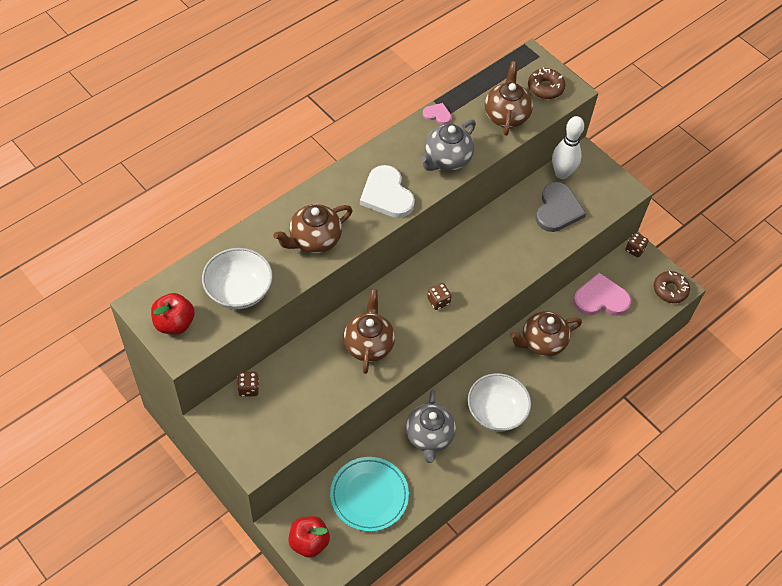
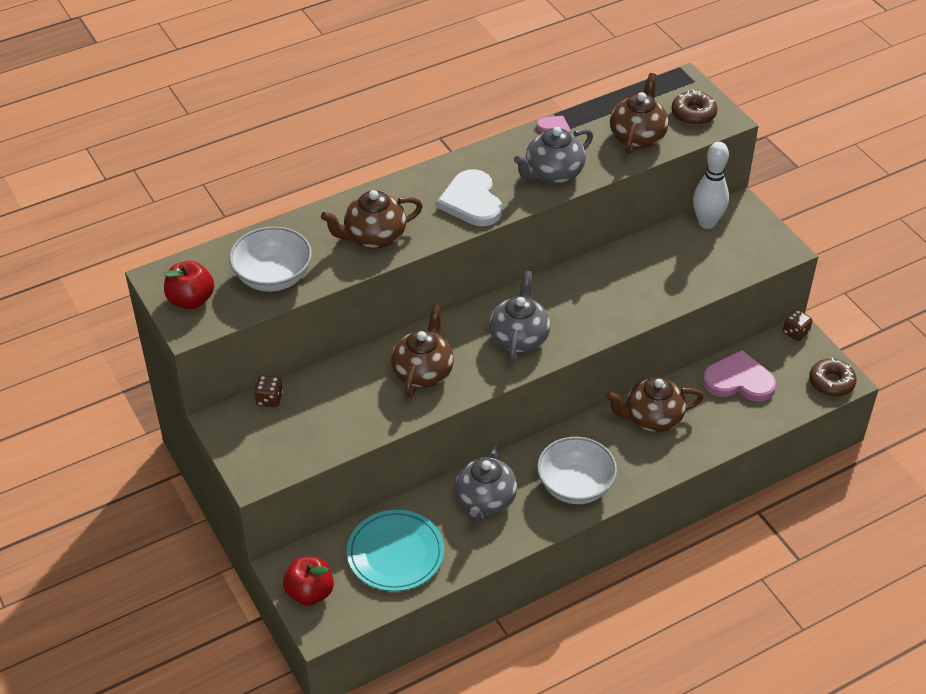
camera: 15 degrees right, 10 degrees down
(438, 301) = (519, 338): brown dice -> grey teapot
(557, 210) = (692, 260): grey heart -> none

